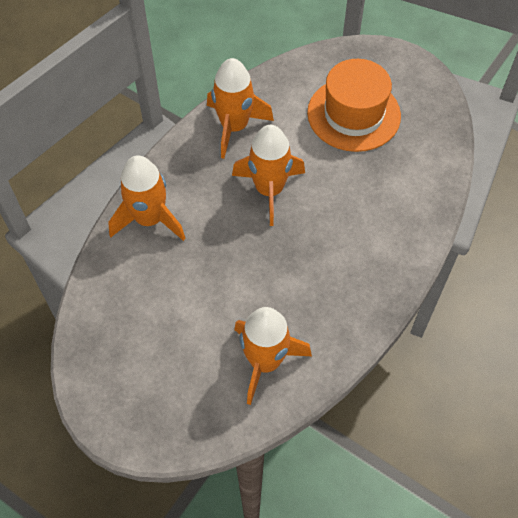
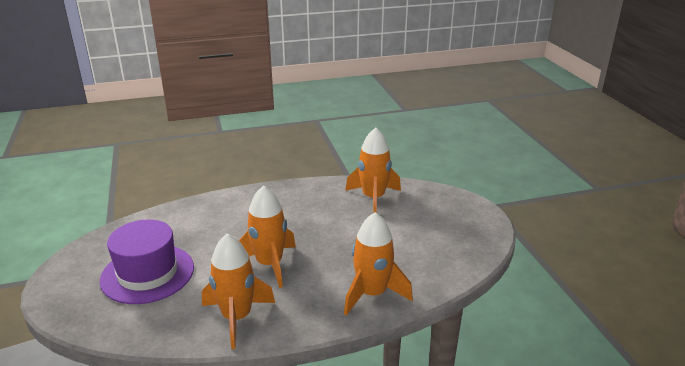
camera: 140 degrees left, 30 degrees down
(353, 114) = (147, 273): orange hat -> purple hat

